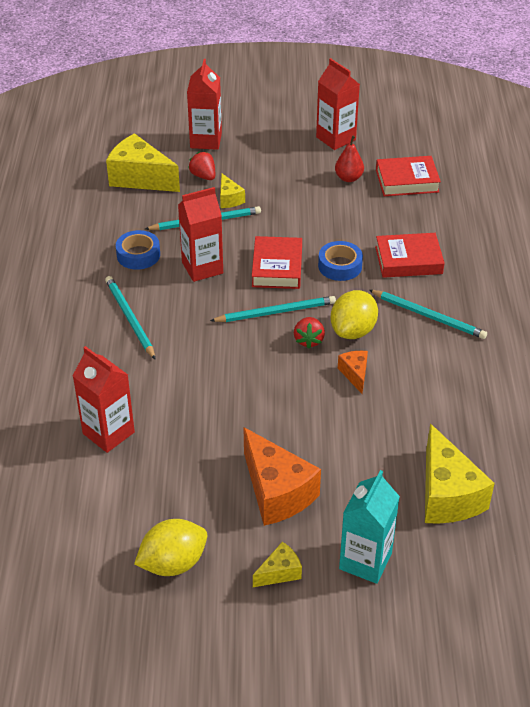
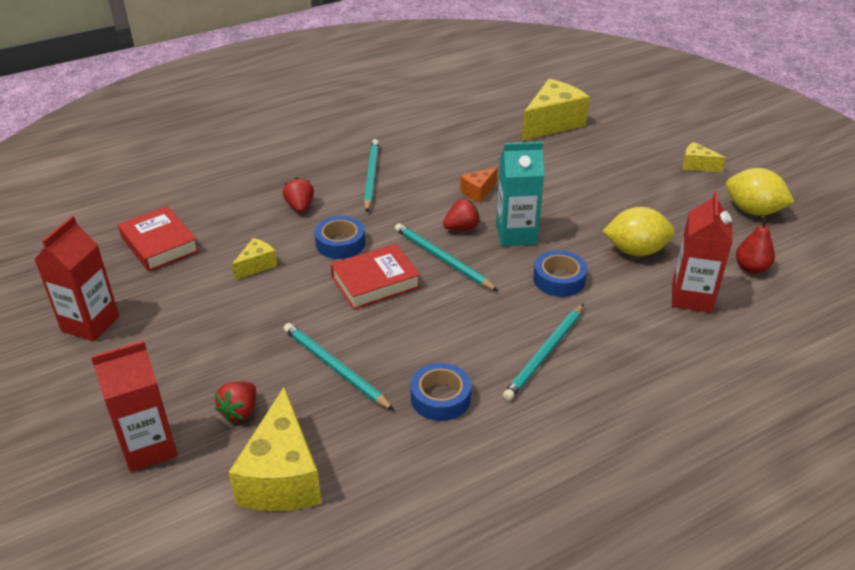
camera: 120 degrees left, 5 degrees down
(197, 365) = (559, 279): none -> blue tape
(202, 268) = (419, 335): red carton -> none
(229, 199) = (276, 366): yellow cheese -> yellow cheese (256, 265)
(276, 492) = (637, 189): orange cheese -> none
(348, 178) = (176, 286): red pear -> red pear (751, 268)
(353, 331) = (426, 208): yellow lemon -> yellow lemon (635, 251)
(365, 561) = (643, 138): turquoise carton -> turquoise carton (516, 234)
(408, 260) = (300, 207): red book -> red strawberry

